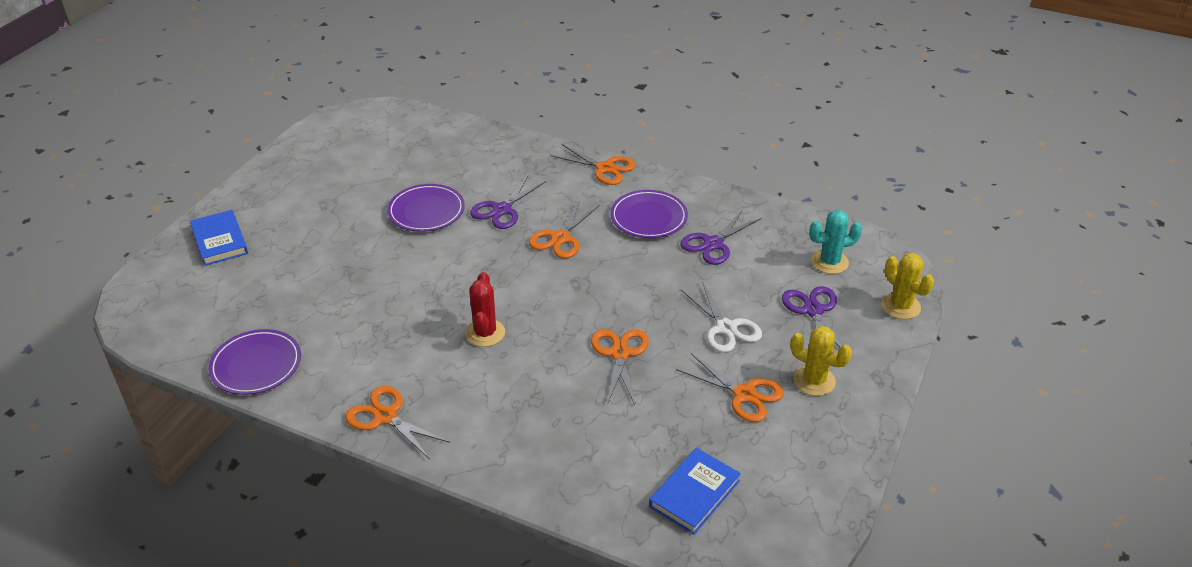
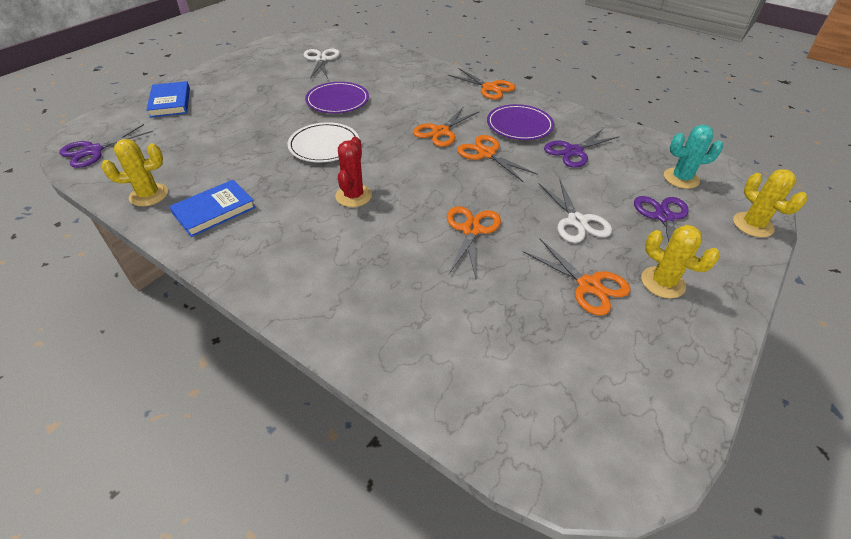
camera: 10 degrees right, 5 degrees up
(256, 365) = (149, 195): purple plate -> yellow cactus
(385, 151) = (321, 59): none -> white scissors
(385, 416) = (238, 254): orange scissors -> orange scissors (486, 154)
(431, 275) = (324, 145): none -> white plate
(502, 210) = (398, 106): purple scissors -> purple scissors (93, 151)
(694, 494) = (522, 383): blue book -> blue book (214, 211)

